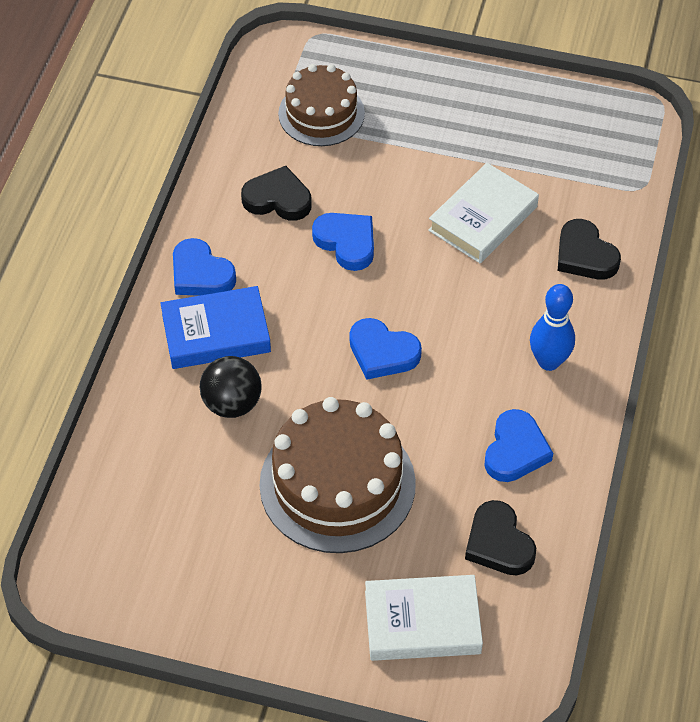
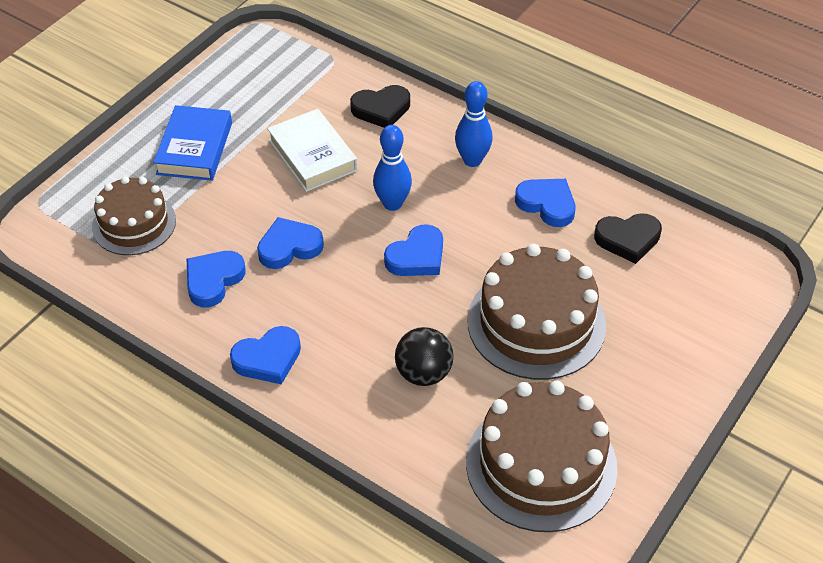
camera: 70 degrees left, 5 degrees down
(158, 534) = (541, 464): none -> brown cake
(216, 333) = (341, 365): blue book -> blue book (195, 148)
(278, 199) = (213, 280): black heart -> blue heart
(422, 623) = (685, 306): white book -> none
(447, 309) = (392, 204): none -> blue bowling pin

